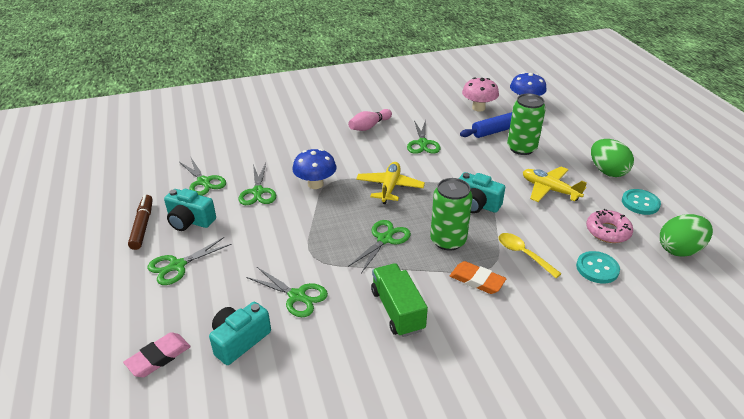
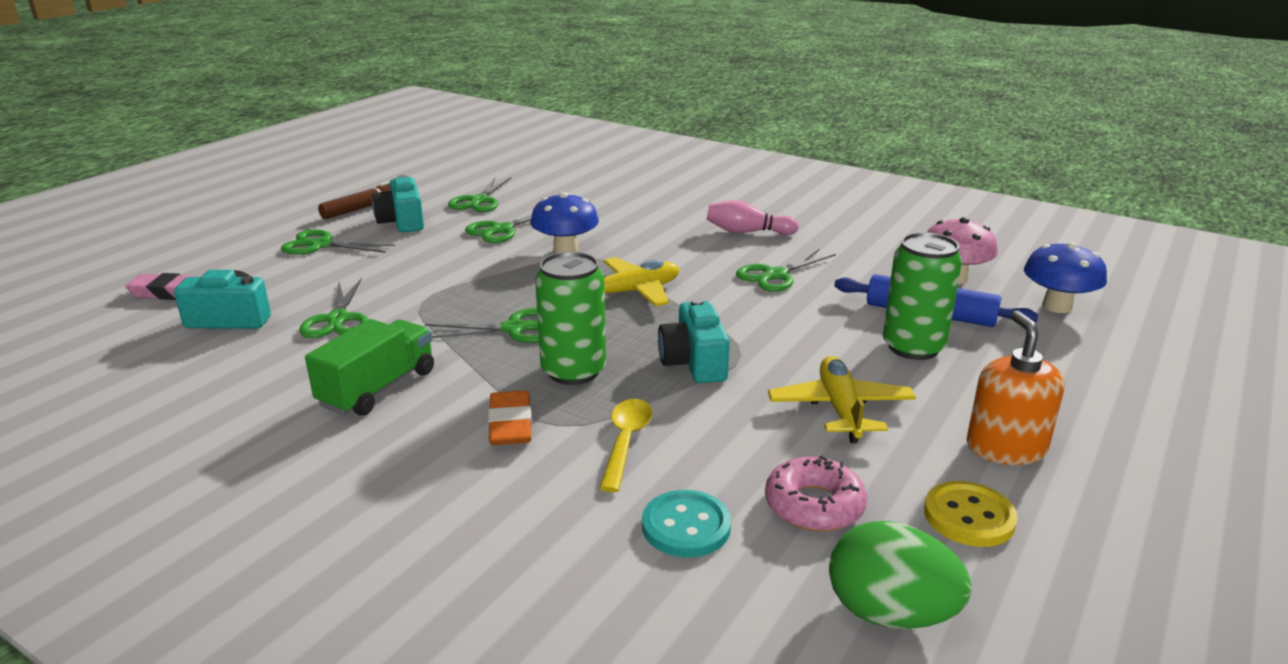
camera: 50 degrees right, 10 degrees down
(607, 171) = (1005, 448): green egg -> orange soap dispenser
(640, 203) = (969, 516): turquoise button -> yellow button

